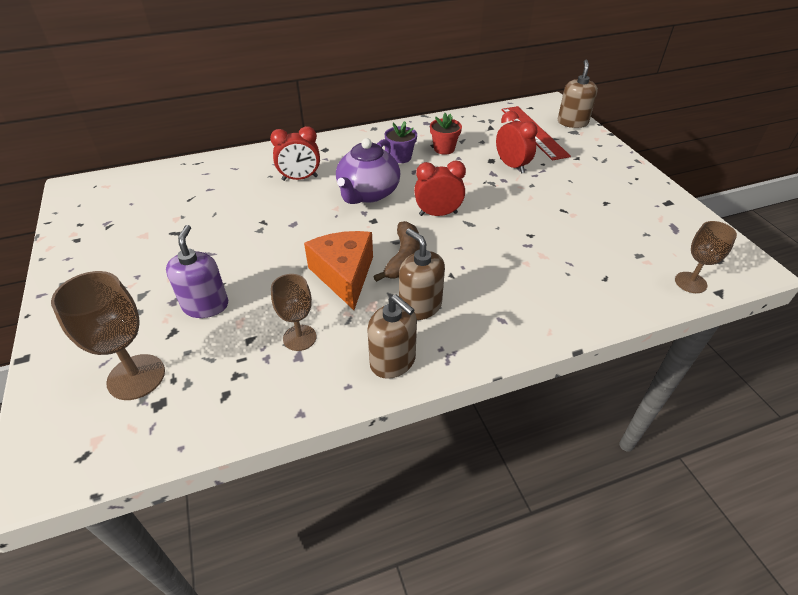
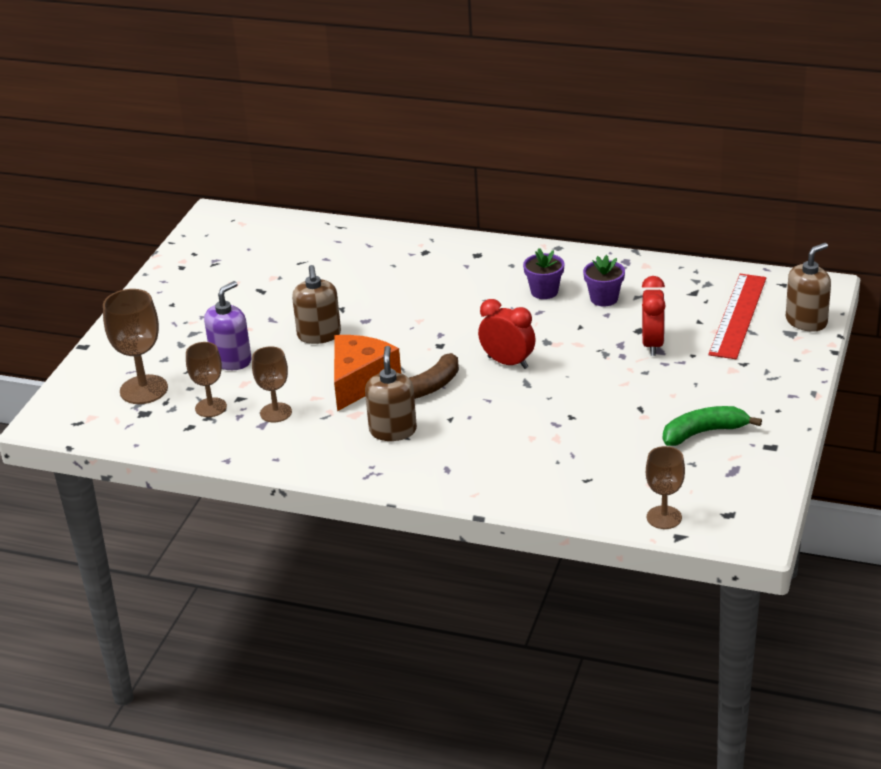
camera: 40 degrees right, 10 degrees down
(229, 363) = (211, 407): none -> brown goblet
(300, 178) = (418, 278): red clock -> none
(368, 193) = (465, 317): purple teapot -> none
(393, 361) = (325, 458): brown soap dispenser -> brown soap dispenser (319, 335)
(444, 149) = (604, 299): red flower pot -> purple flower pot
(621, 210) = (703, 432): none -> green banana

